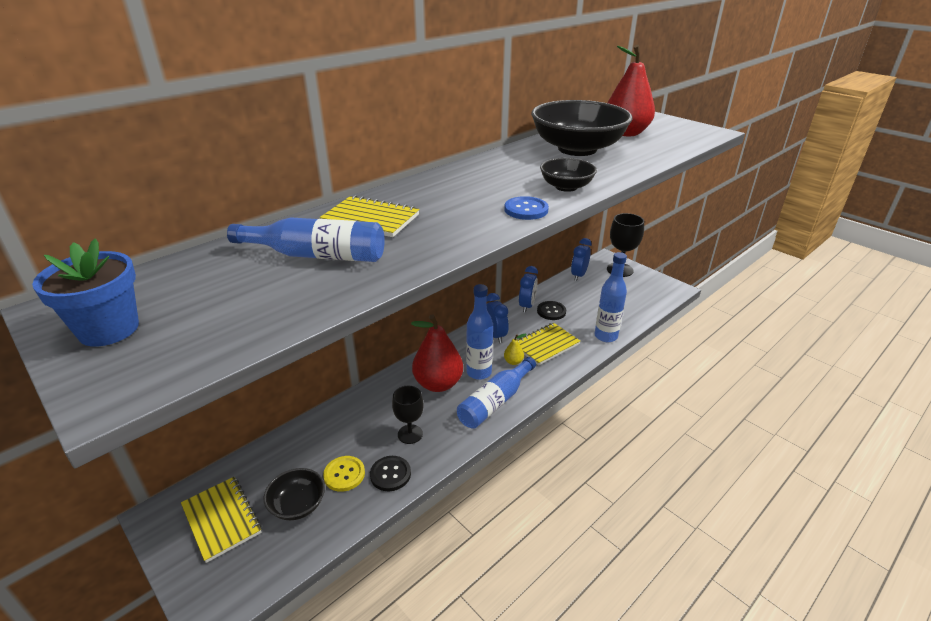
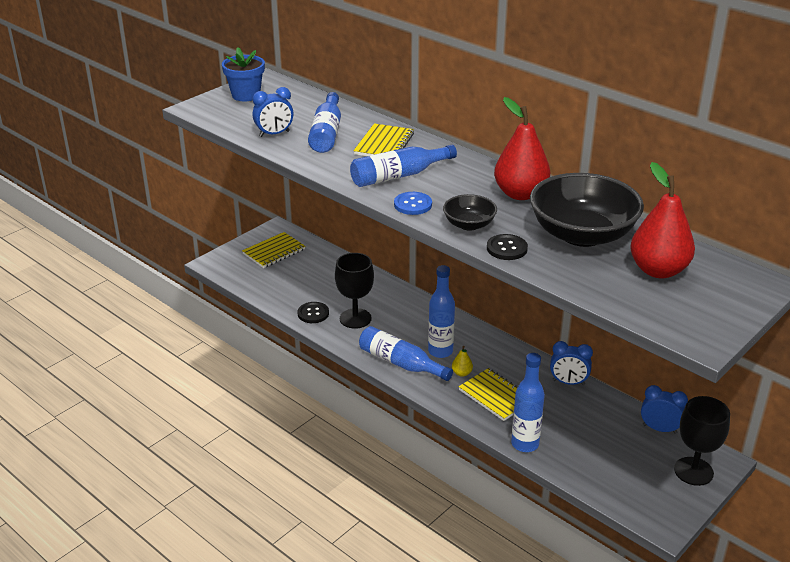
camera: 85 degrees right, 0 degrees up
(298, 505) = (285, 278): black bowl -> none
(344, 474) = (312, 293): yellow button -> none
(410, 434) = (355, 318): black goblet -> black goblet, size x1.52
(438, 384) = (419, 328): red pear -> red pear (520, 194)
(456, 214) = (398, 176): none -> blue bottle
(495, 335) = (503, 360): blue clock -> blue clock (274, 134)
(551, 311) = (563, 402): black button -> black button (507, 248)

